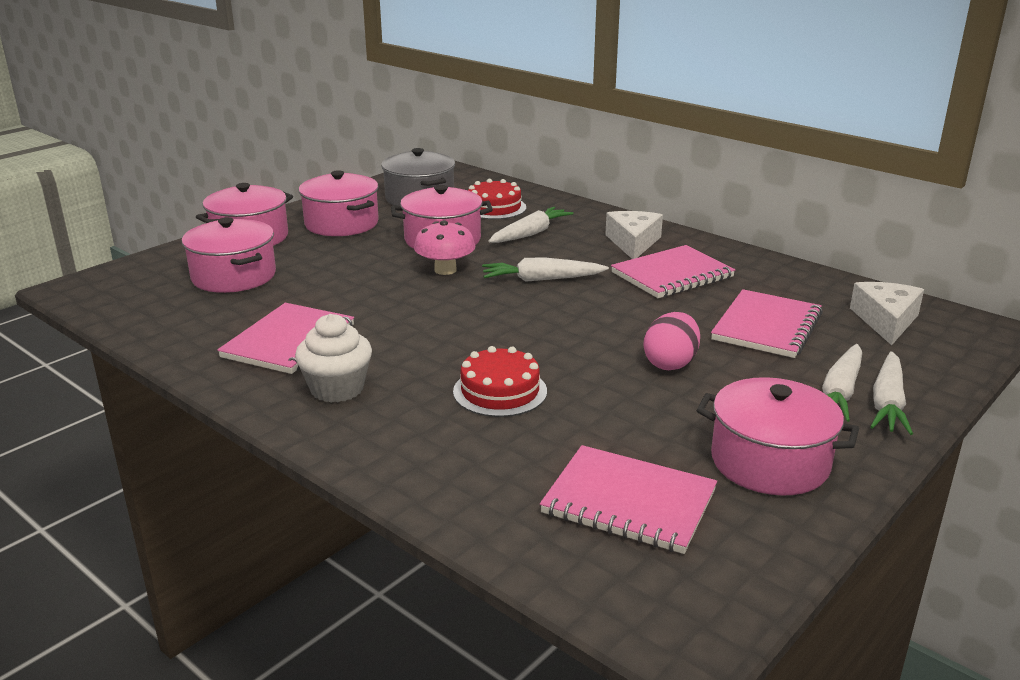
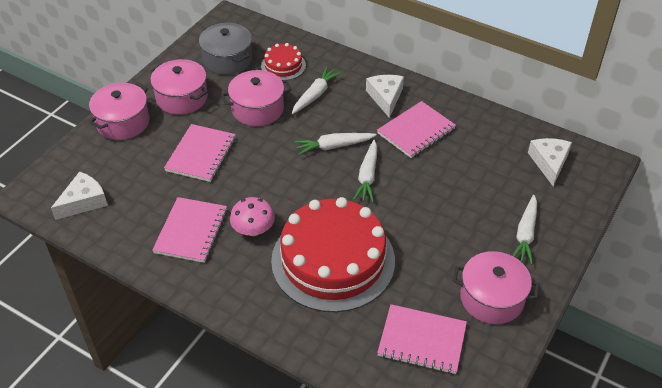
camera: 10 degrees left, 20 degrees up
(150, 300) = (83, 201): none -> white cheese
(234, 276) = (129, 168): pink pot -> none
(337, 389) = (236, 271): white cupcake -> none
(445, 270) = (268, 144): pink mushroom -> pink mushroom (253, 229)
(500, 391) = (333, 260): red cake -> red cake, size x2.22
(670, 363) = (427, 221): pink egg -> none
(766, 327) = (479, 178): pink notebook -> pink notebook (201, 154)
(887, 403) = (552, 240): white carrot -> white carrot (367, 176)

